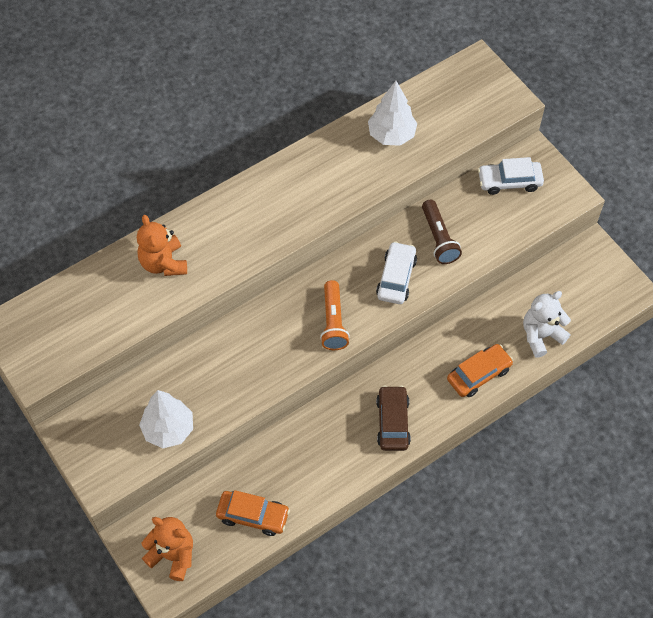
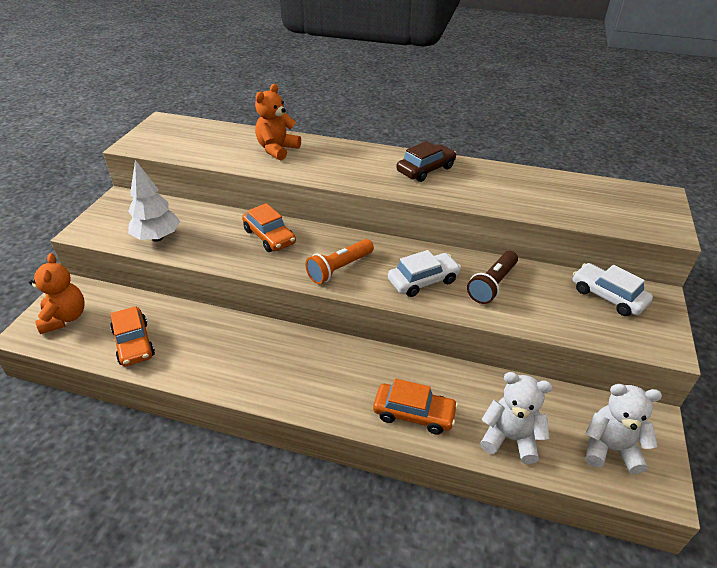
camera: 50 degrees right, 20 degrees down
(246, 344) = (269, 236): none -> orange car
(391, 135) = (526, 188): white tree -> none
(393, 422) = (302, 380): brown car -> brown car (425, 169)
(591, 289) = (610, 449): none -> white teddy bear

